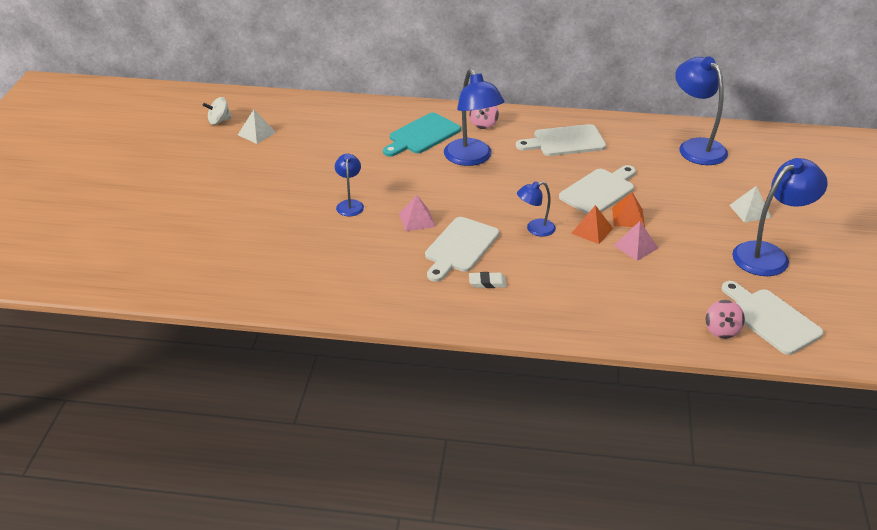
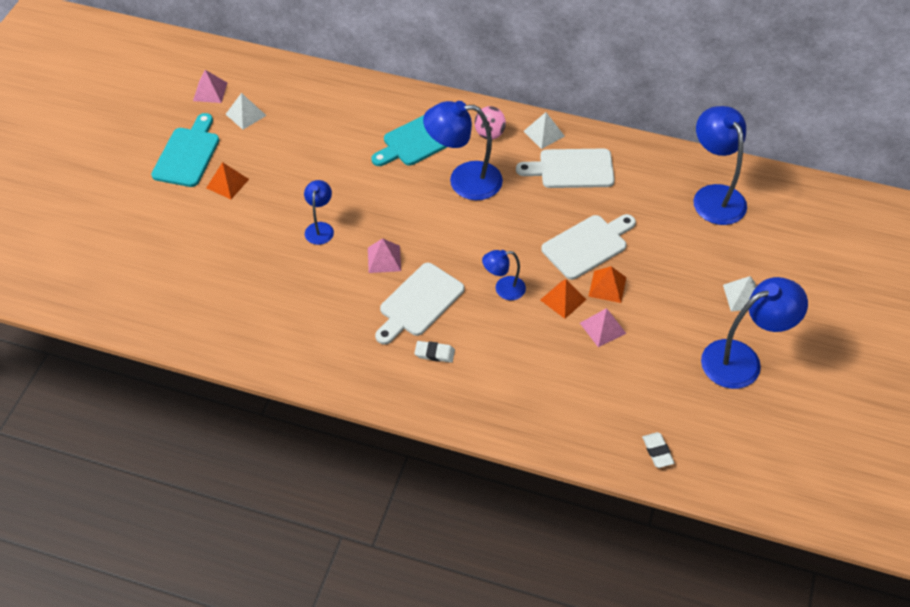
camera: 10 degrees right, 15 degrees up
(209, 165) = (187, 154): none -> turquoise cutting board
(219, 121) = (210, 91): white spinning top -> pink pyramid
(252, 182) = (227, 183): none -> orange pyramid
(472, 158) = (464, 180): blue lamp -> blue lamp turned 105 degrees clockwise
(531, 120) = (544, 133): none -> white pyramid
(722, 330) = (657, 451): pink spinning top -> white eraser
(770, 319) = (713, 445): white cutting board -> none

